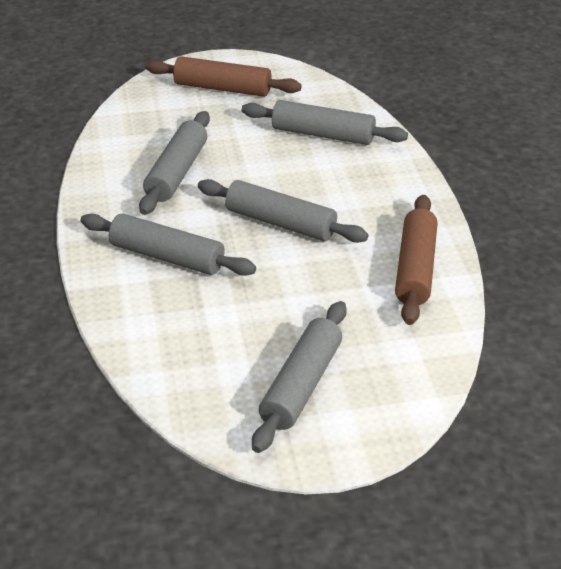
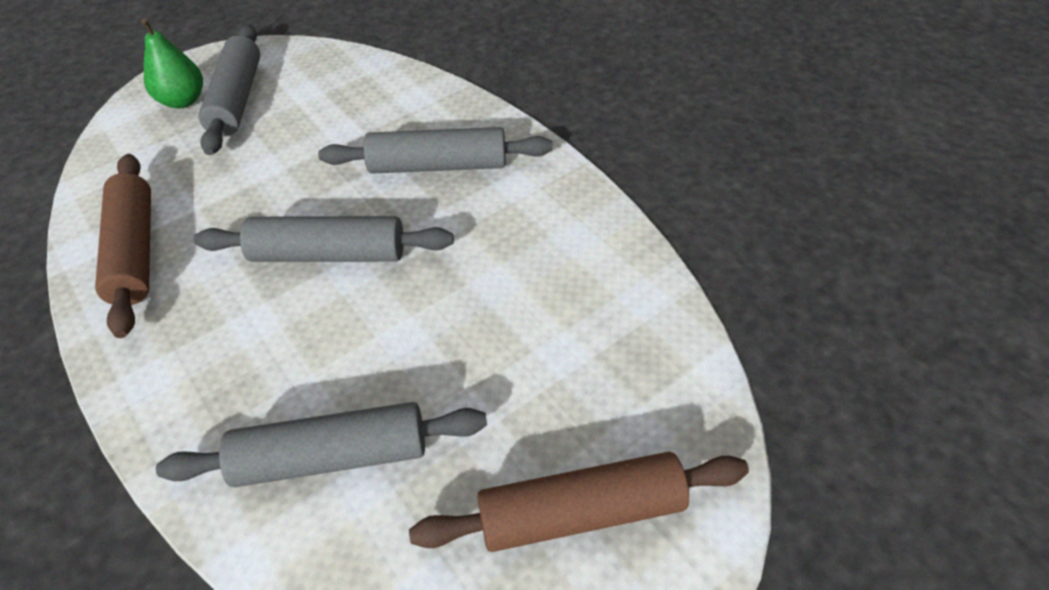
camera: 155 degrees right, 10 degrees up
(177, 172) = (513, 281): grey rolling pin -> none
(355, 403) = (183, 101): none -> green pear

